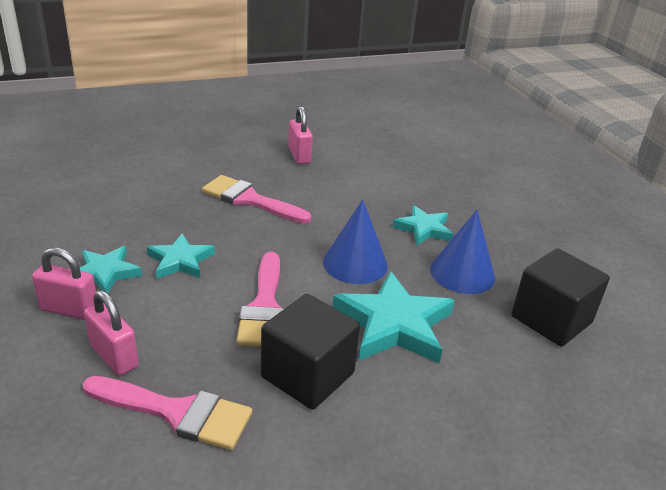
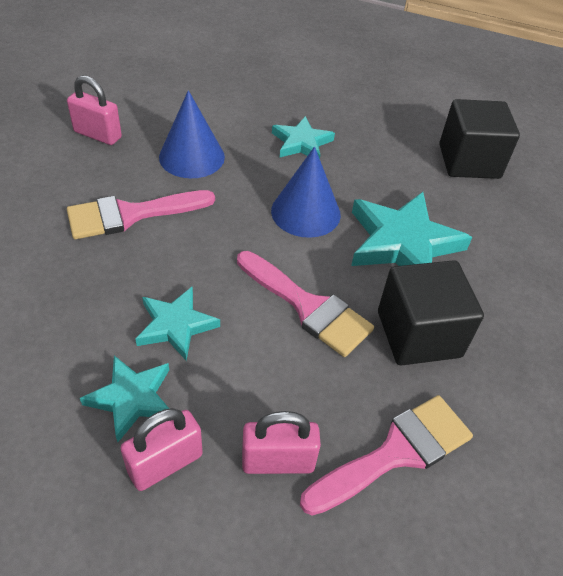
camera: 50 degrees left, 15 degrees up
(462, 273) = (378, 164): blue cone -> blue cone (192, 157)

